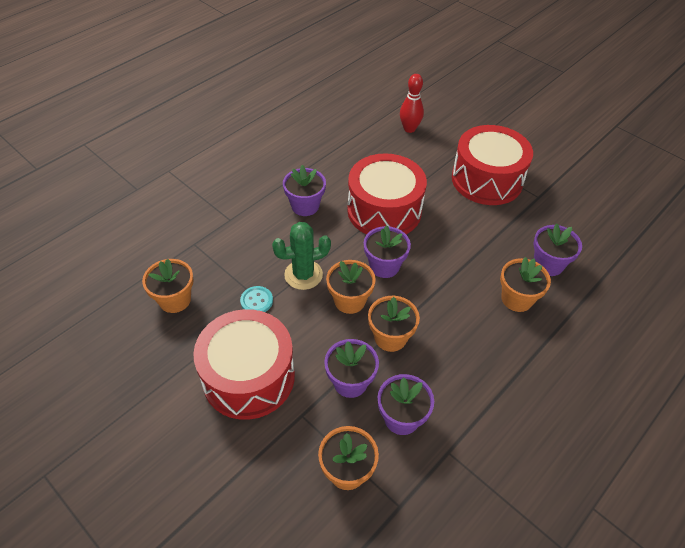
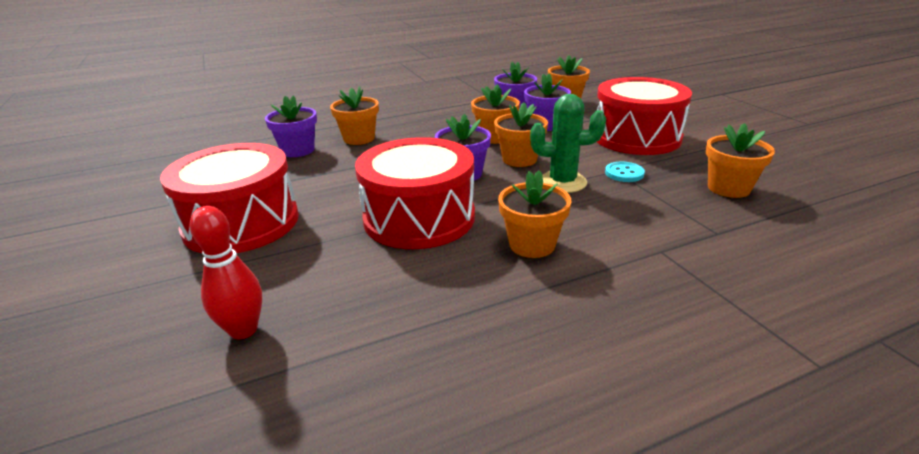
camera: 155 degrees left, 20 degrees down
(305, 206) = (532, 244): purple flower pot -> orange flower pot

